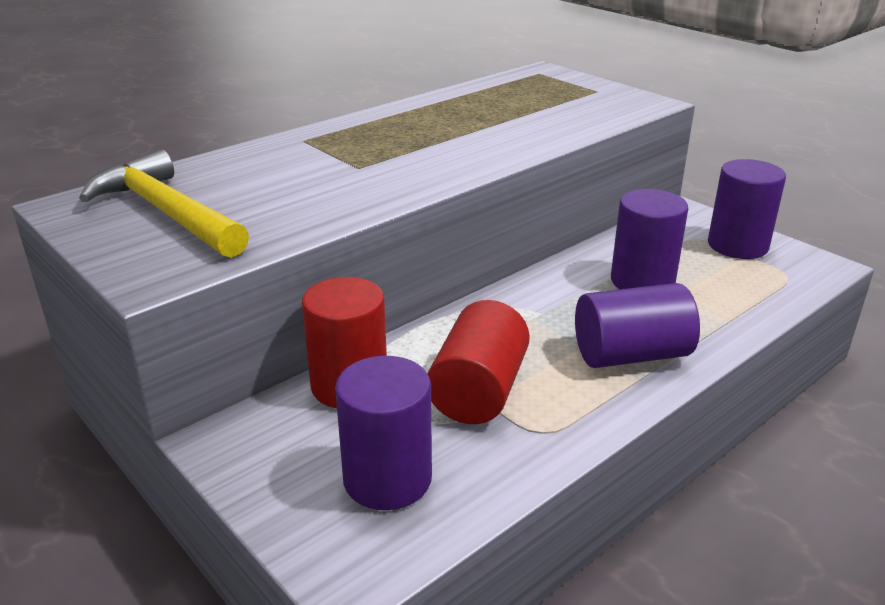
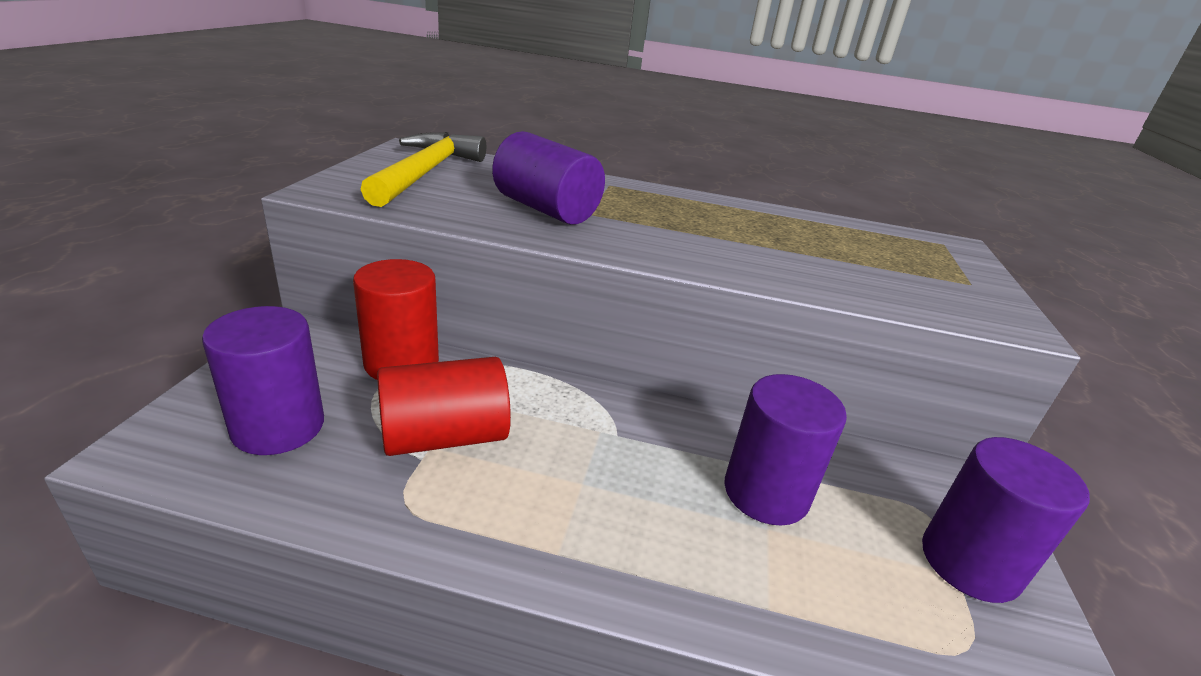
camera: 50 degrees right, 0 degrees up
(631, 355) = (601, 530): purple cylinder -> purple cylinder (546, 209)

